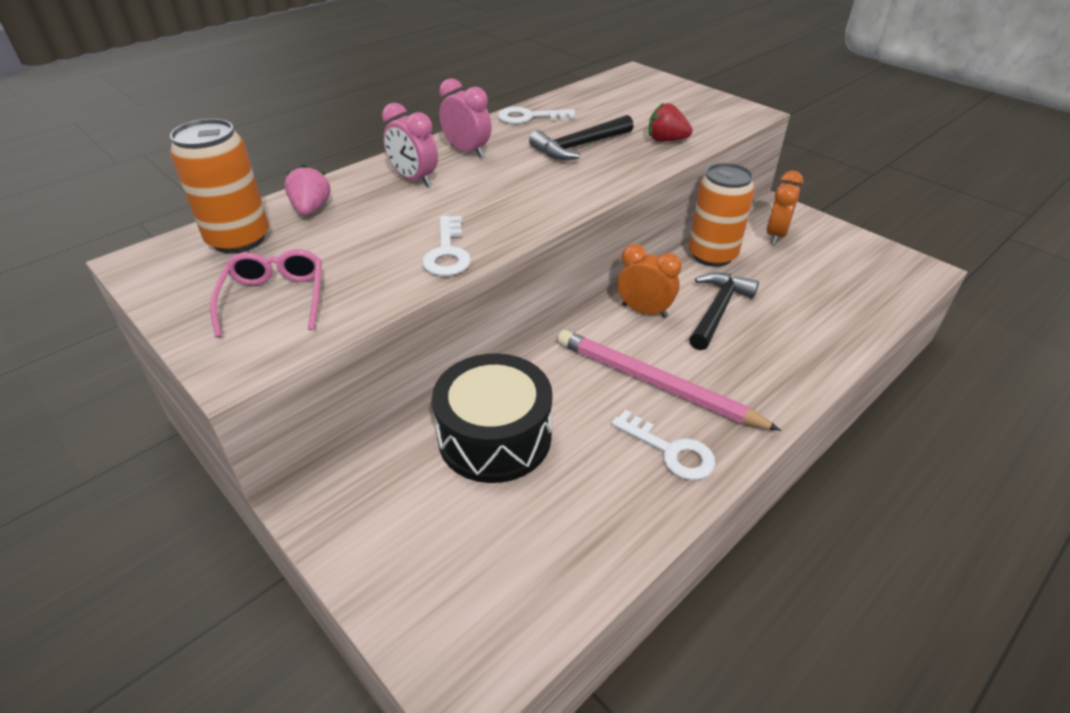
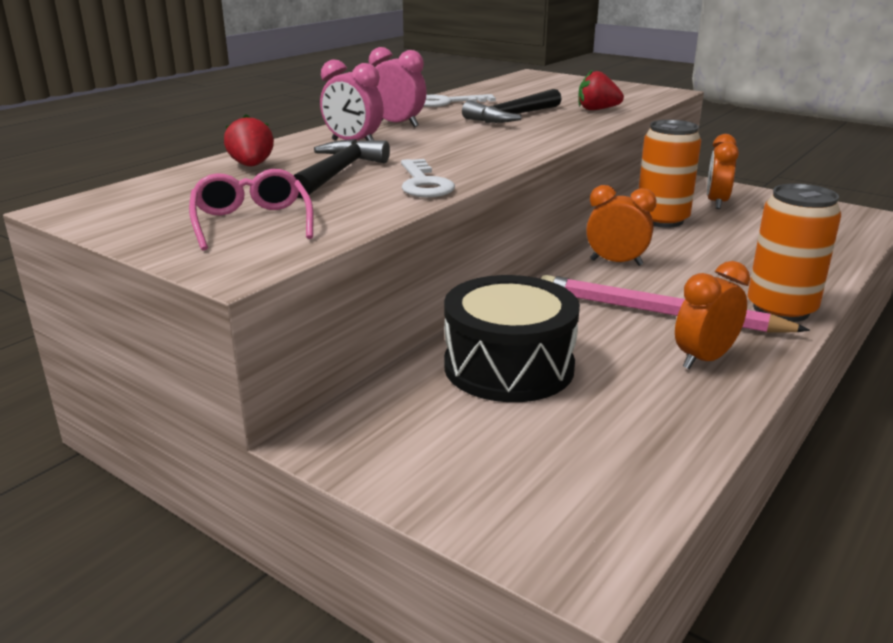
camera: 10 degrees left, 15 degrees down
(239, 239) = (181, 188): orange can -> orange can (781, 309)
(311, 209) = (251, 166): pink strawberry -> red strawberry
(670, 451) = (704, 359): white key -> orange clock
(718, 310) = (691, 257): black hammer -> black hammer (338, 173)

